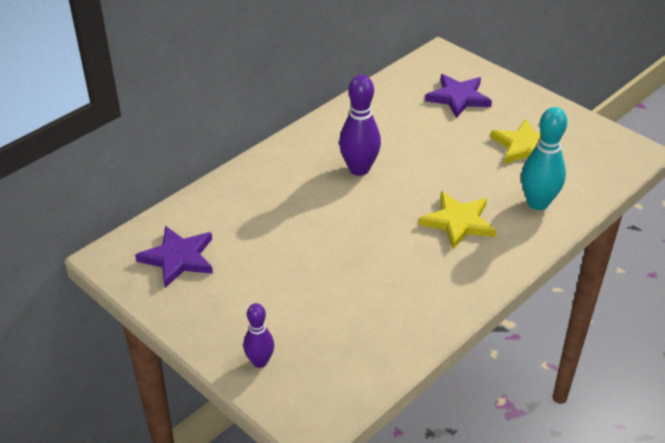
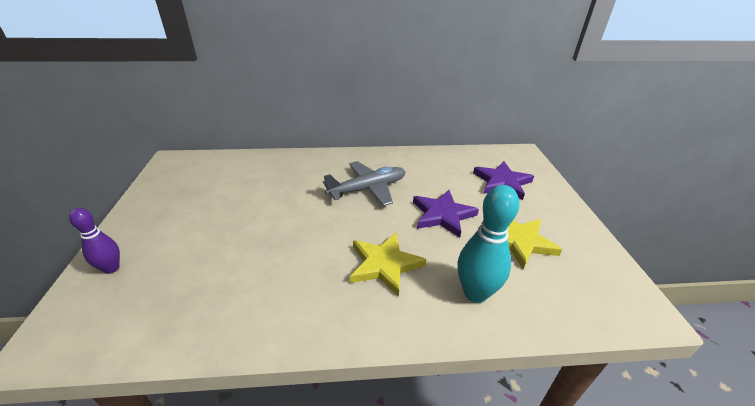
camera: 40 degrees right, 5 degrees down
(178, 258) = (194, 179): purple star -> purple star (442, 215)
(359, 169) = (368, 189): purple bowling pin -> grey plane

